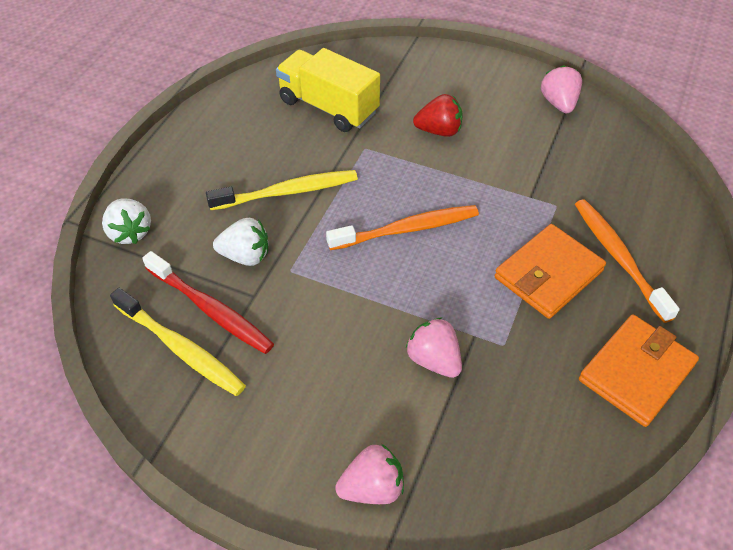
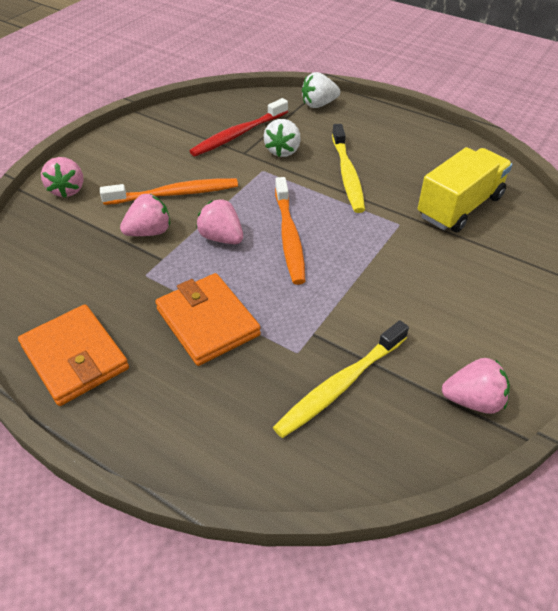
camera: 100 degrees right, 5 degrees down
(181, 348) = (210, 122): yellow toothbrush -> yellow toothbrush (340, 385)
(425, 287) = (221, 238): none -> pink strawberry
(439, 131) = (422, 279): red strawberry -> none
(618, 257) = (210, 386): orange toothbrush -> orange toothbrush (175, 194)

